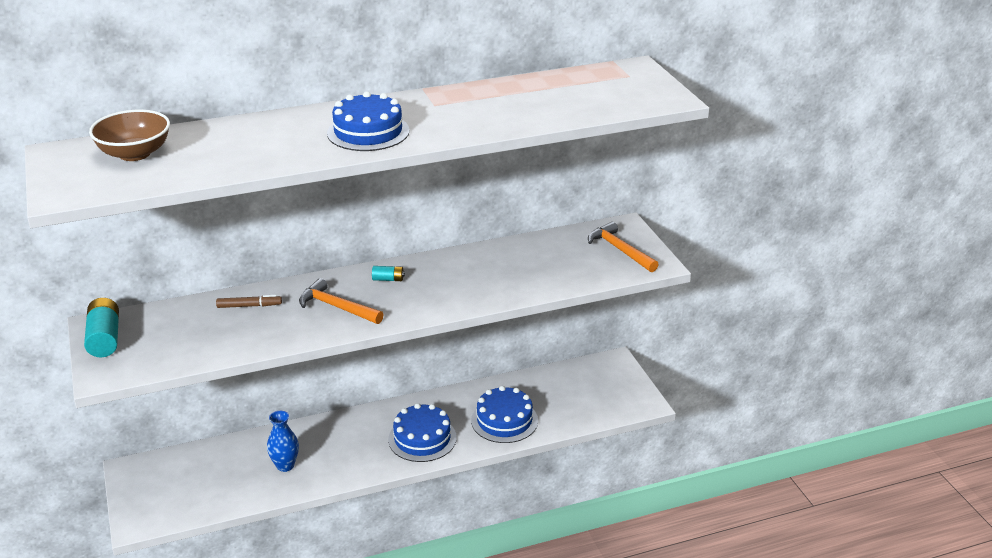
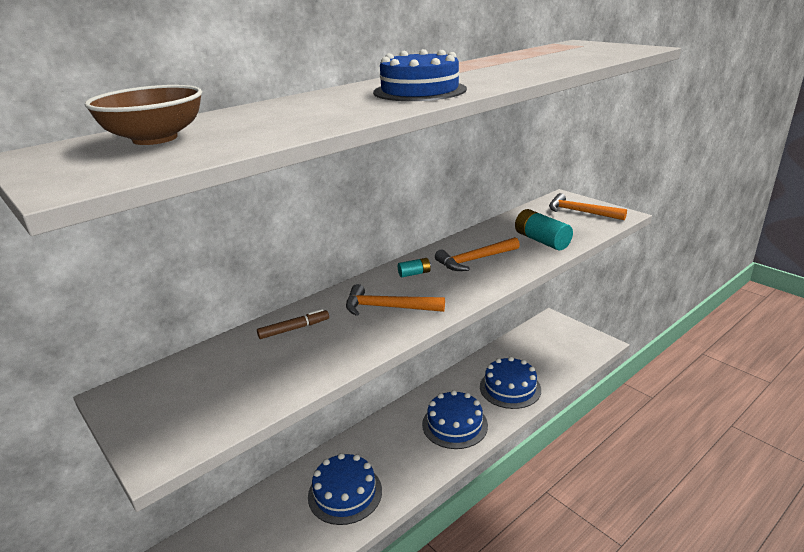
camera: 20 degrees left, 5 degrees down
(104, 339) = (138, 408): turquoise battery -> turquoise battery (541, 241)
(285, 465) = (345, 493): blue vase -> blue cake
(455, 279) = (474, 260): none -> orange hammer

